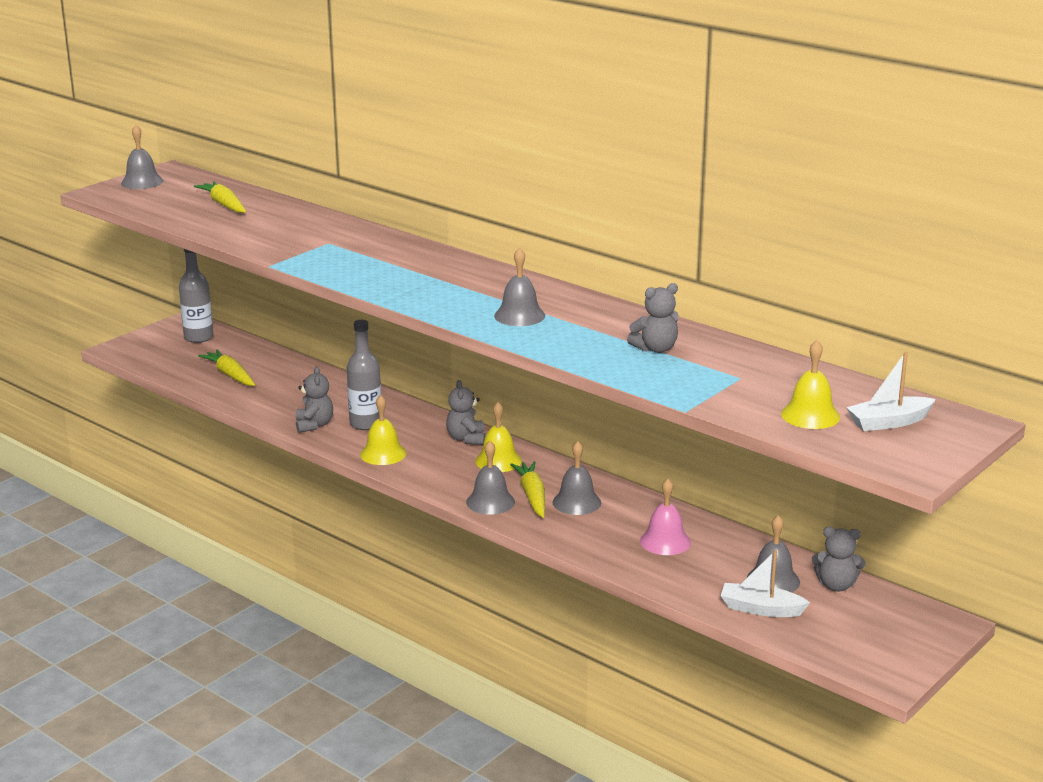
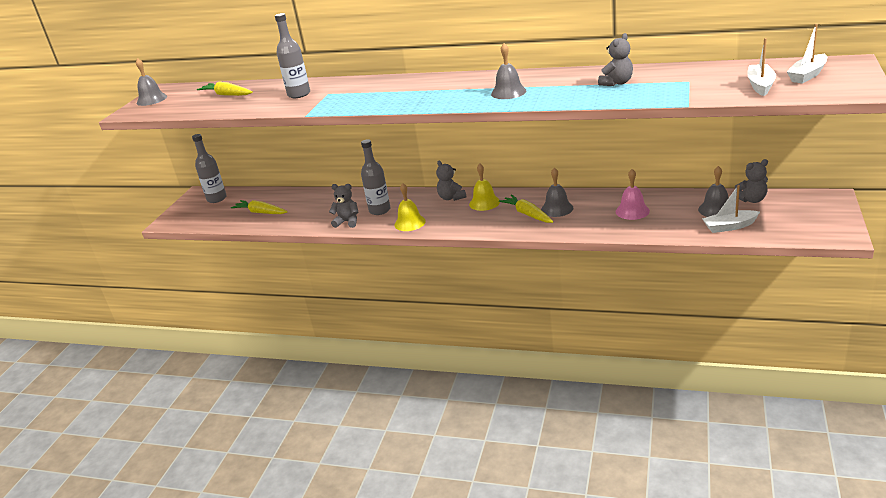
camera: 20 degrees left, 5 degrees up
(297, 232) = (299, 94): none -> grey bottle
(314, 425) = (347, 222): grey teddy bear -> grey teddy bear turned 45 degrees counterclockwise
(490, 502) = (506, 226): grey bell -> none
(810, 415) = (760, 85): yellow bell -> white boat

